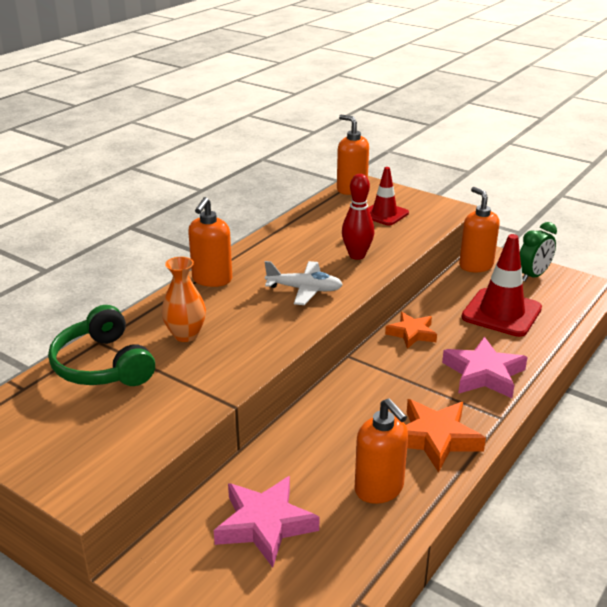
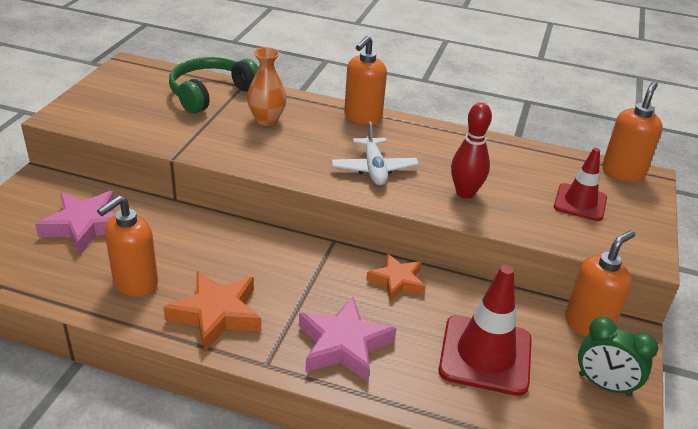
camera: 70 degrees right, 5 degrees up
(212, 279) = (362, 117): orange soap dispenser -> orange soap dispenser turned 60 degrees counterclockwise

